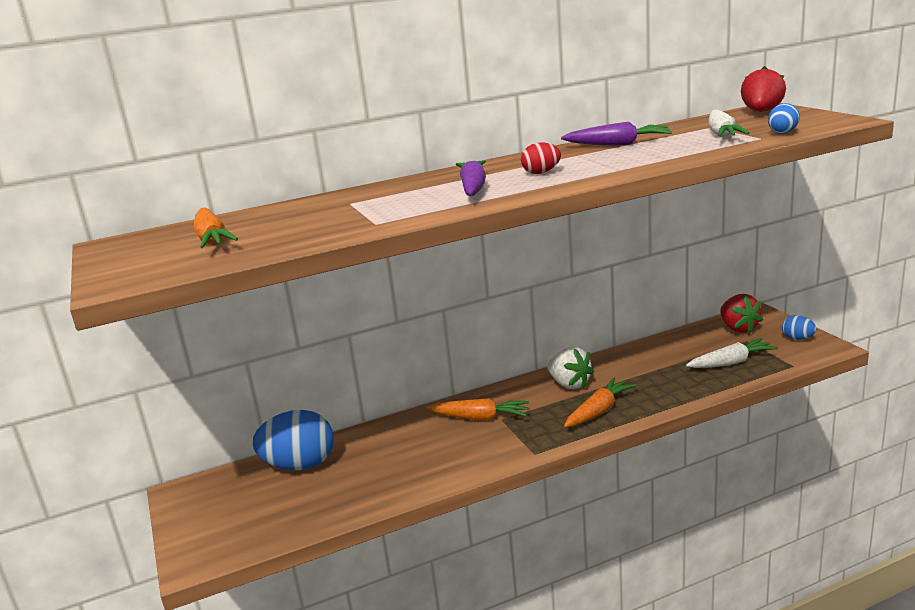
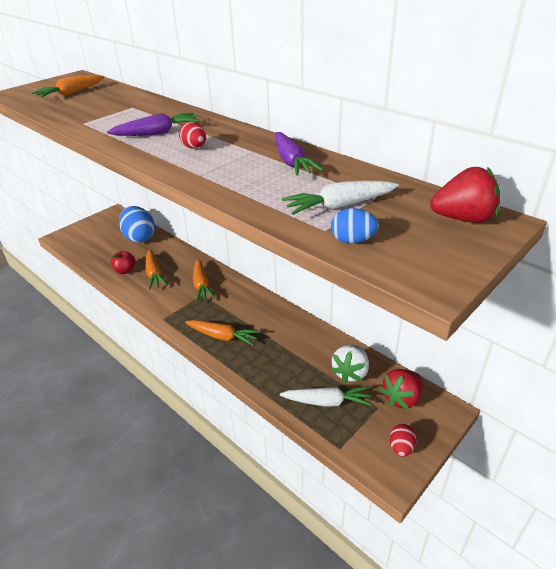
camera: 65 degrees right, 15 degrees up
(385, 483) = (125, 270): none -> red apple
(419, 455) = (154, 274): none -> orange carrot
(569, 384) = (257, 314): white strawberry -> white strawberry (350, 372)
(731, 362) = (327, 402): white carrot -> white carrot turned 45 degrees counterclockwise
(797, 338) = (401, 447): blue egg -> red egg

